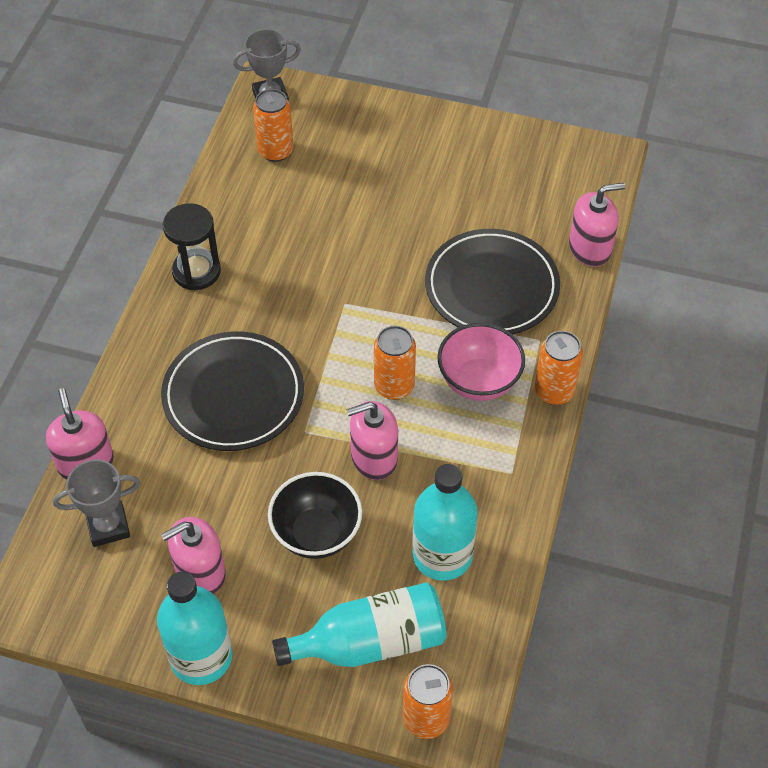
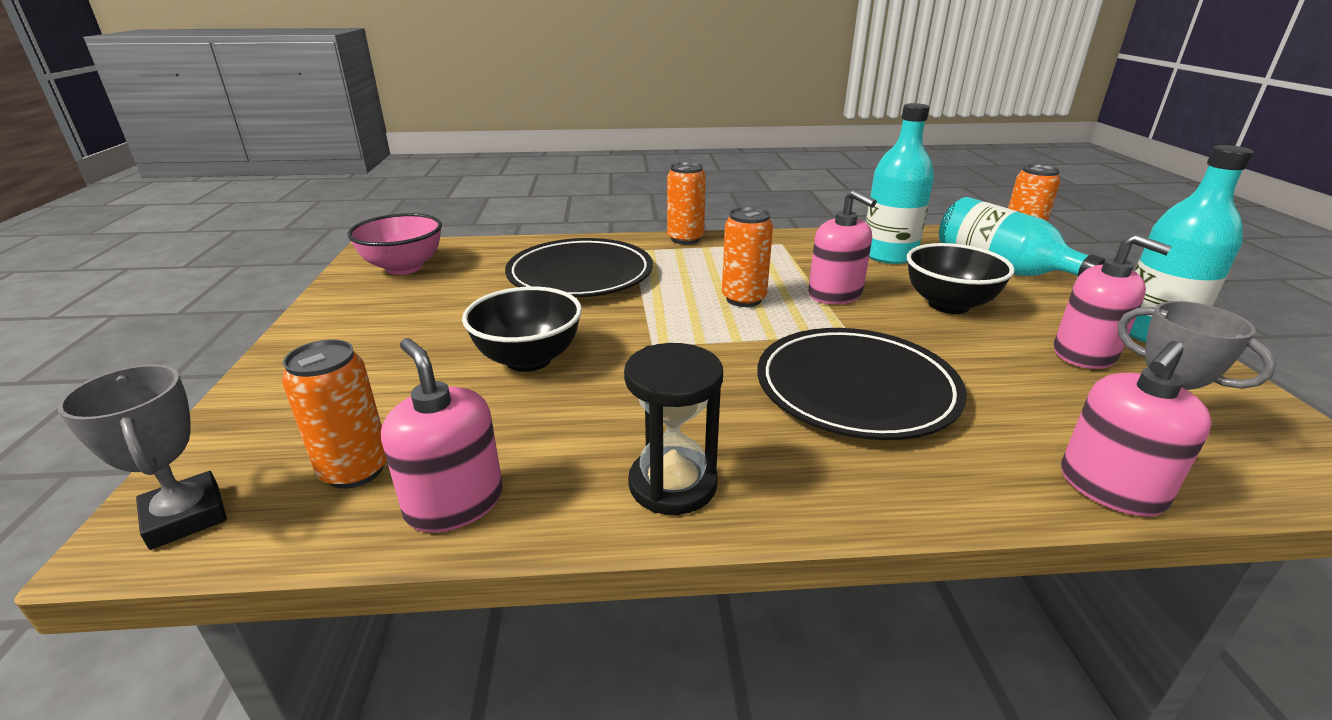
camera: 110 degrees left, 25 degrees down
(356, 232) = (528, 359): none -> black bowl
(478, 381) = (701, 265): pink bowl -> pink bowl (404, 267)
(590, 248) = (509, 244): pink soap dispenser -> pink soap dispenser (454, 503)

